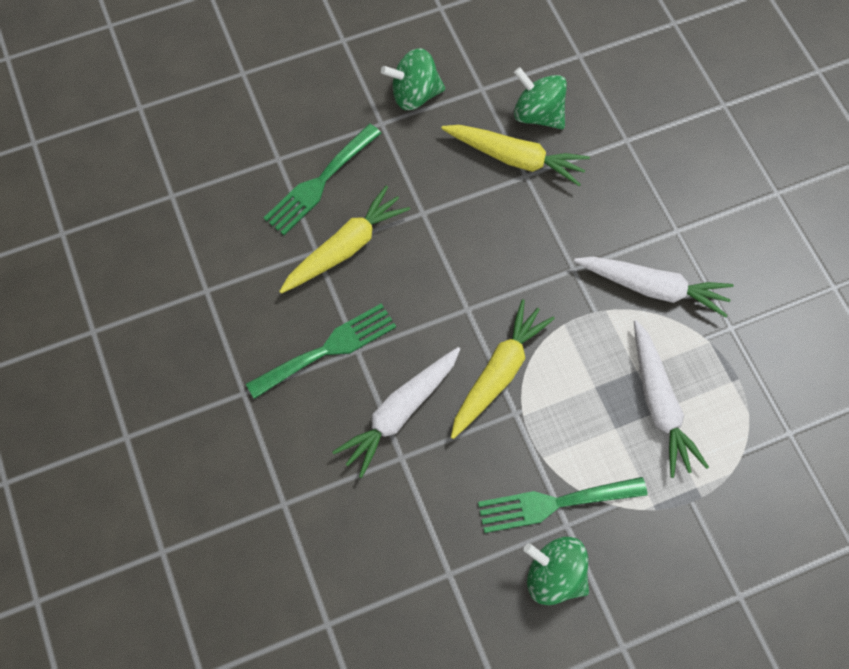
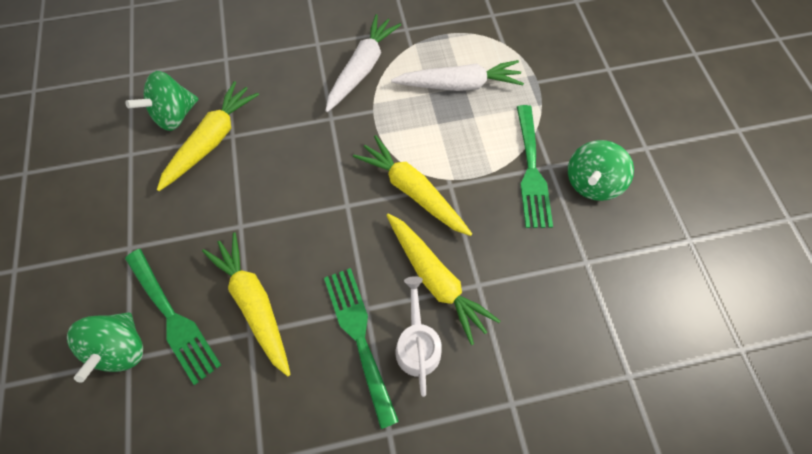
camera: 80 degrees left, 0 degrees up
(328, 405) = (417, 344): none -> white watering can
(400, 413) = (435, 278): white carrot -> yellow carrot
(414, 94) = (110, 212): green spinning top -> green spinning top (123, 347)

